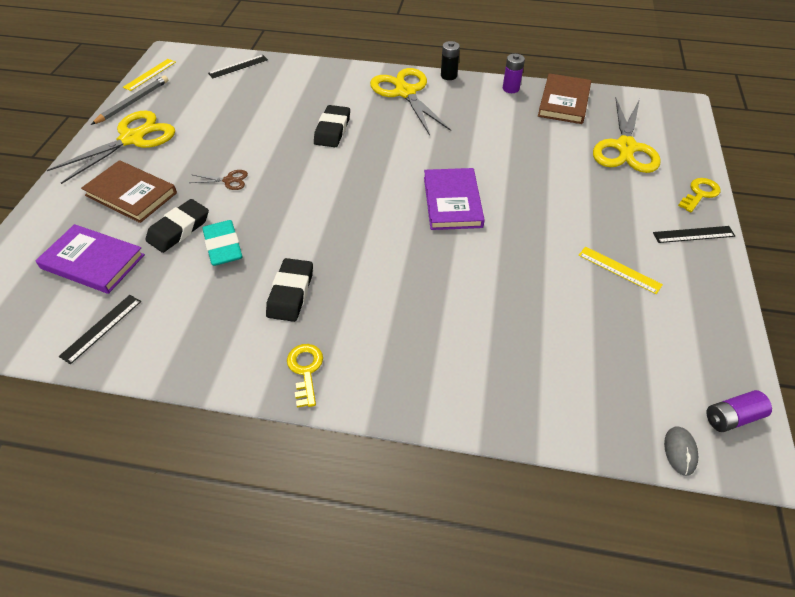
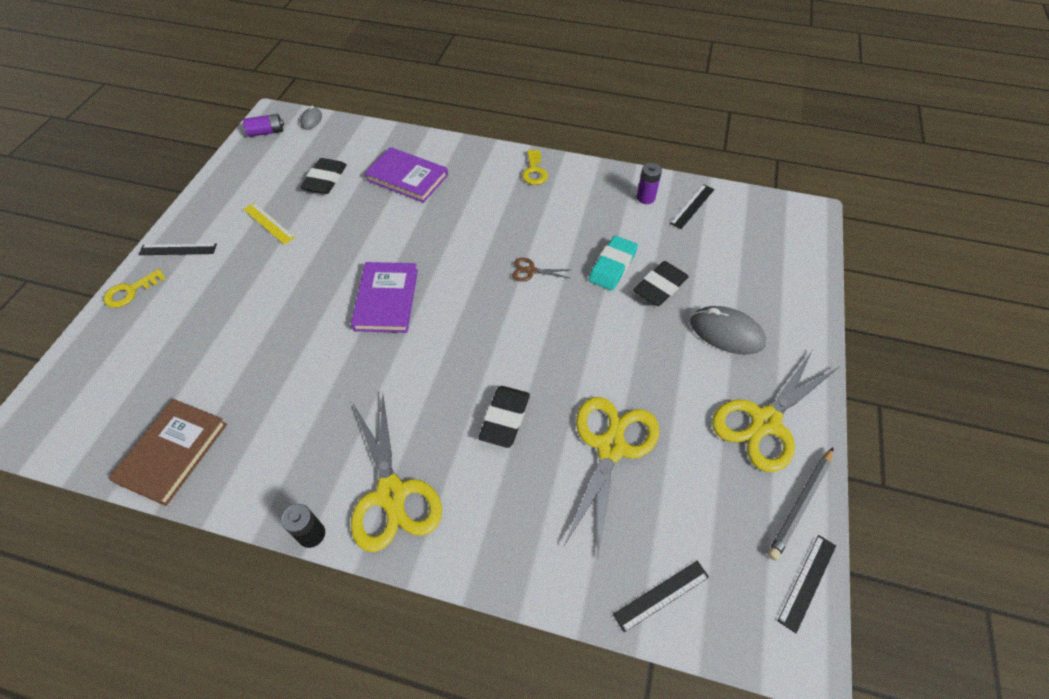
camera: 175 degrees left, 5 degrees up
(93, 262) = (727, 260): purple book -> purple book (407, 177)
(131, 194) = (726, 333): brown book -> grey mouse
(150, 74) = (807, 582): yellow ruler -> black ruler
(223, 246) = (612, 266): turquoise eraser -> turquoise eraser turned 45 degrees clockwise
(229, 180) = (624, 344): brown scissors -> brown scissors (530, 271)
(291, 293) = (547, 222): black eraser -> black eraser (325, 180)
(510, 88) = (231, 491): purple battery -> purple battery (645, 198)
(625, 147) = (155, 360): yellow scissors -> yellow scissors (611, 447)

